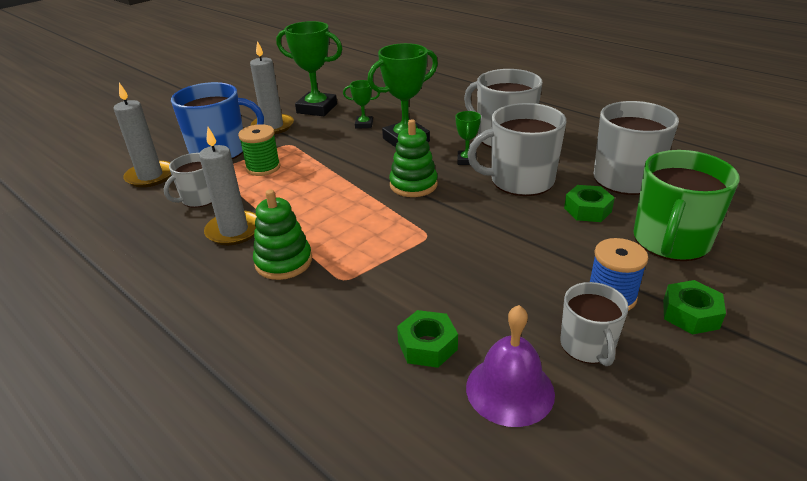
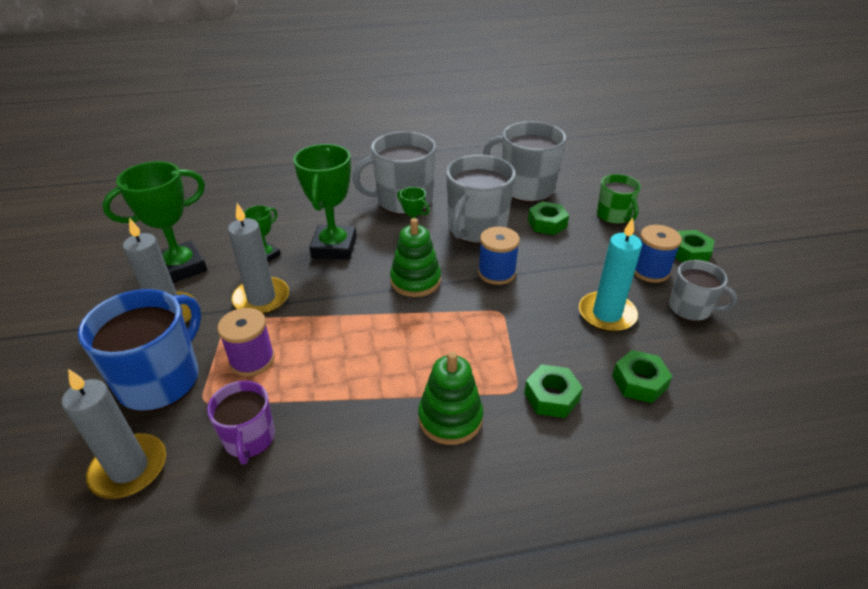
camera: 55 degrees left, 5 degrees up
(199, 198) = (249, 439): grey mug -> purple mug
(234, 230) = (354, 434): grey candle -> grey candle (261, 298)
(263, 168) = (252, 360): green spool -> purple spool
(354, 300) = (551, 397): none -> green nut
(475, 214) = (496, 273): none -> blue spool
(500, 292) = (606, 314): none -> turquoise candle
(510, 390) = (711, 365): purple bell -> none
(670, 241) = (614, 216): green mug -> green mug, size x0.59

